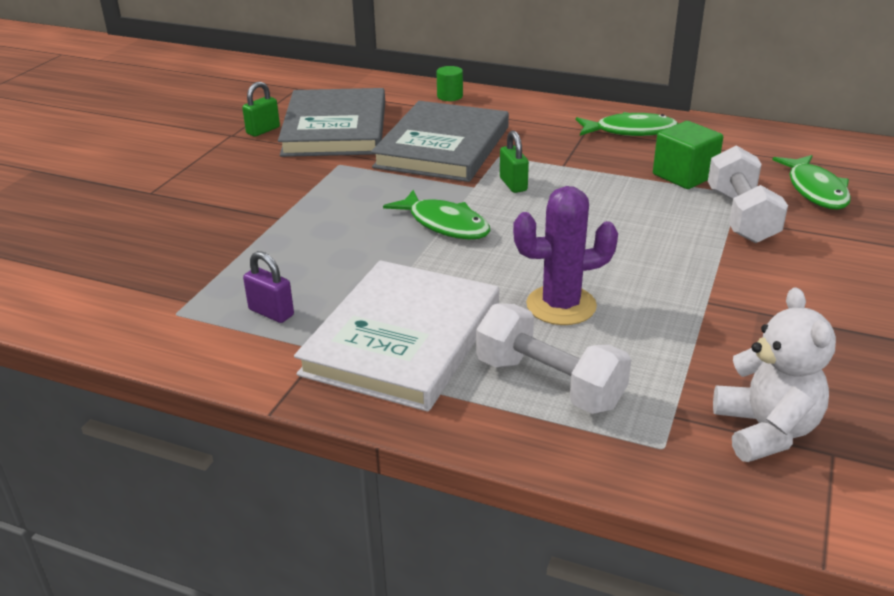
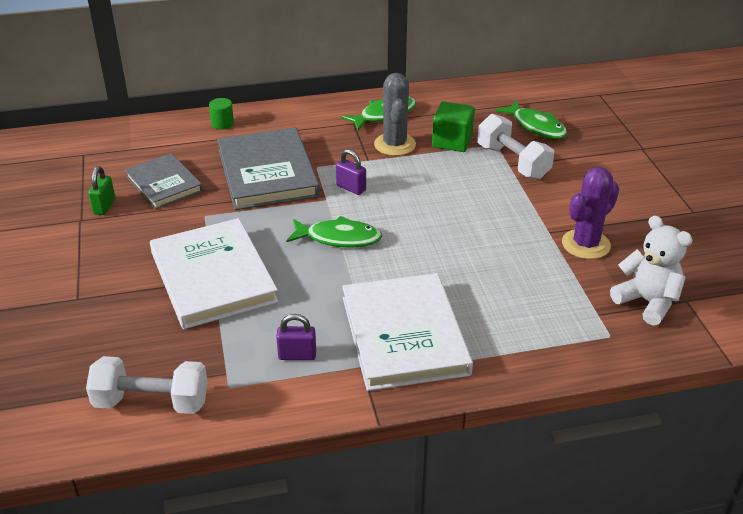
camera: 35 degrees left, 5 degrees up
(281, 216) = (213, 277): none -> white book
(335, 128) = (164, 184): grey book -> grey book, size x0.62
(513, 184) = (351, 188): green padlock -> purple padlock
(549, 383) = (517, 325): white dumbbell -> white dumbbell (151, 402)
(561, 305) = (473, 269): purple cactus -> purple cactus (586, 244)
(610, 160) = (395, 144): none -> grey cactus

